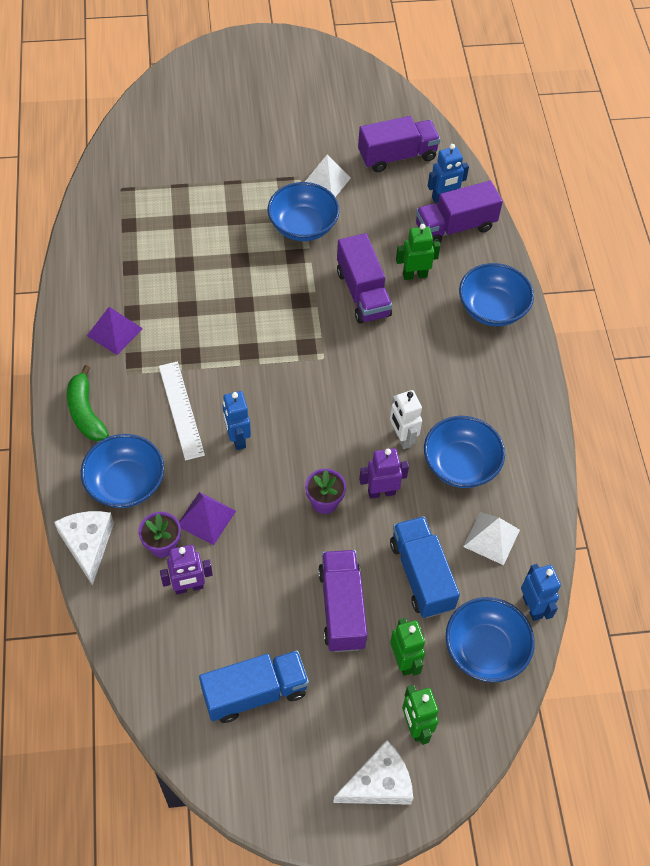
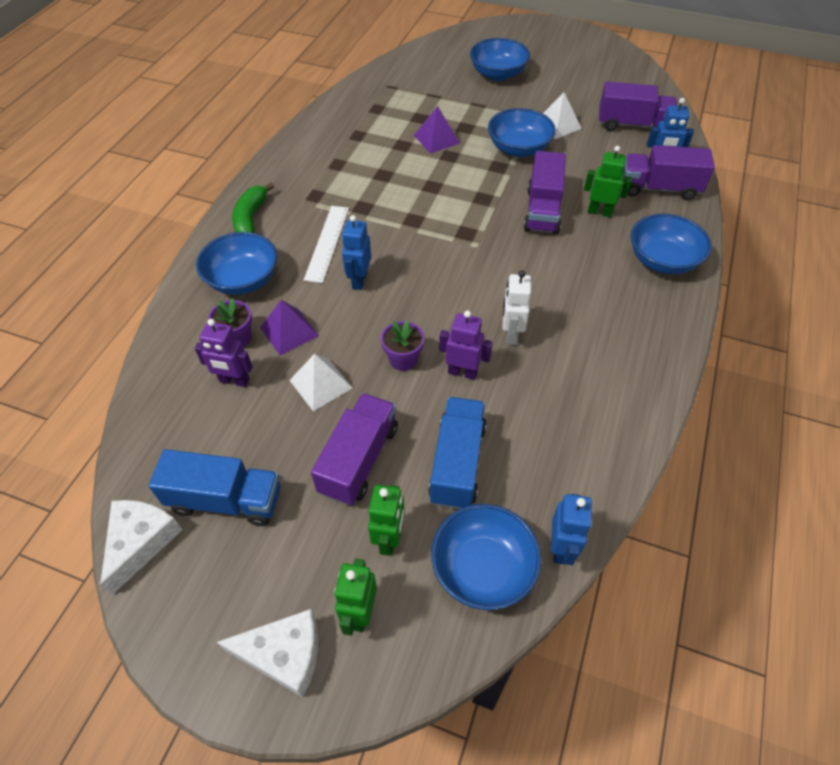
camera: 30 degrees right, 5 degrees down
(88, 544) = (178, 313): white cheese -> white cheese (141, 542)
(114, 332) = (314, 172): purple pyramid -> purple pyramid (437, 139)
(460, 464) = (557, 378): blue bowl -> blue bowl (497, 74)
(491, 538) = (552, 459): white pyramid -> white pyramid (321, 384)

